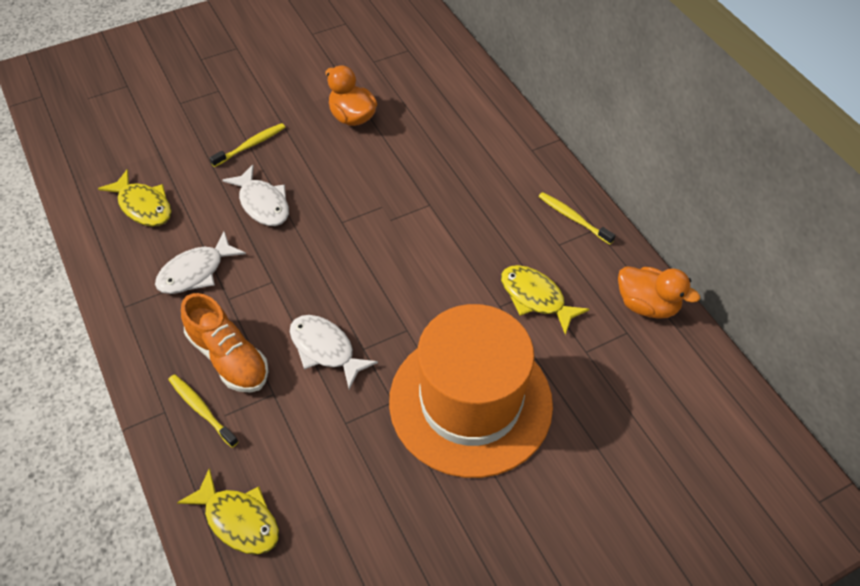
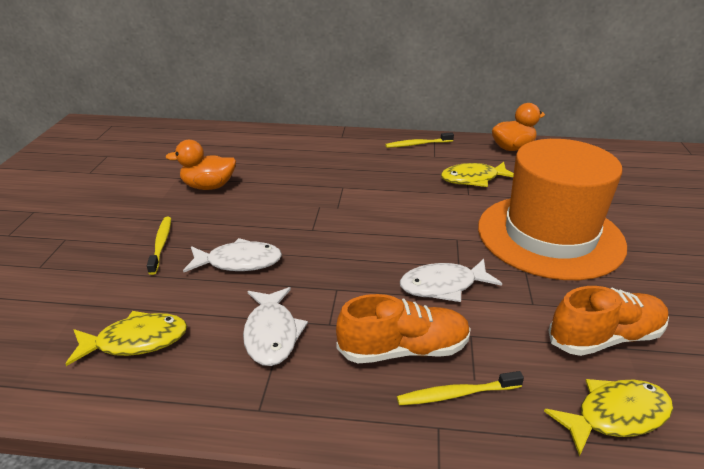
camera: 55 degrees left, 20 degrees down
(332, 490) = (605, 337): none -> orange shoe

